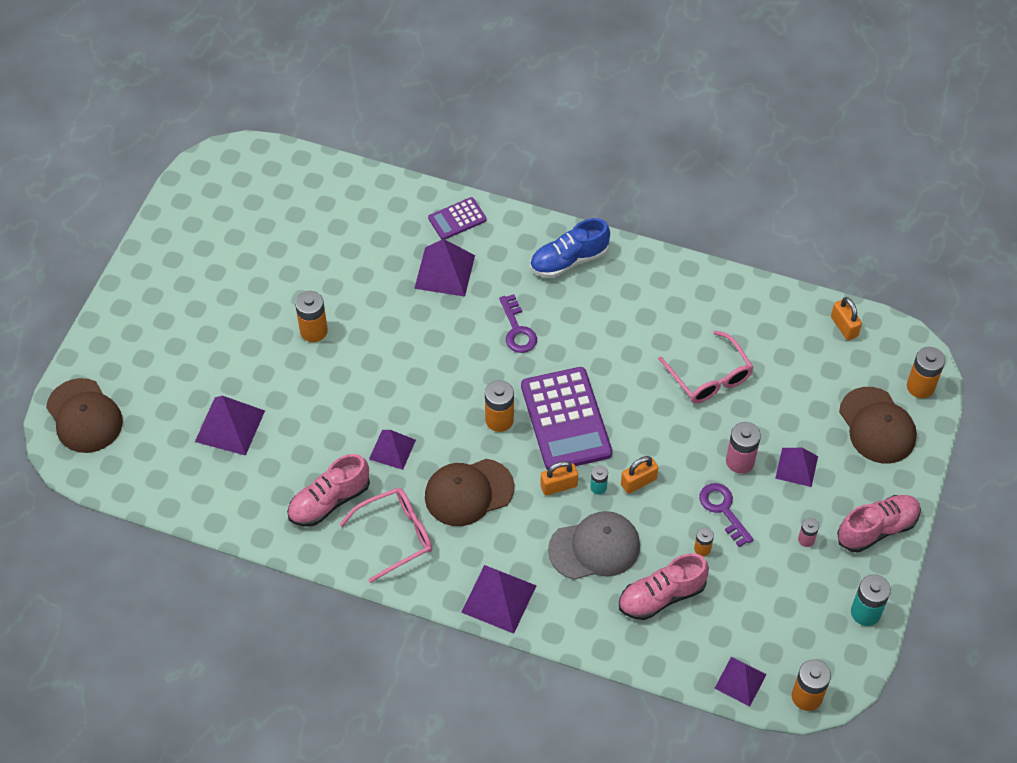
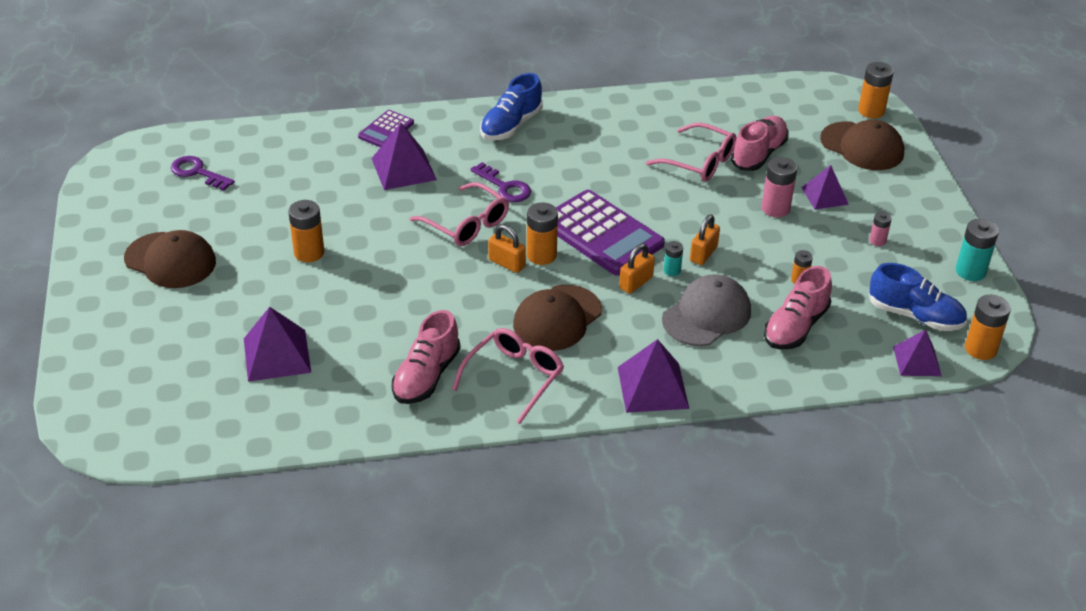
camera: 30 degrees left, 15 degrees down
(84, 416) = (108, 405): brown cap -> brown cap (170, 260)
(392, 449) = (457, 313): purple pyramid -> none
(459, 358) = (467, 224): none -> pink glasses
(723, 510) = (792, 246): purple key -> purple key (198, 172)
(776, 635) = (915, 316): none -> blue shoe
(844, 326) = (777, 94): orange padlock -> orange padlock (507, 263)
(877, 529) = (926, 212): pink shoe -> pink shoe (759, 154)

